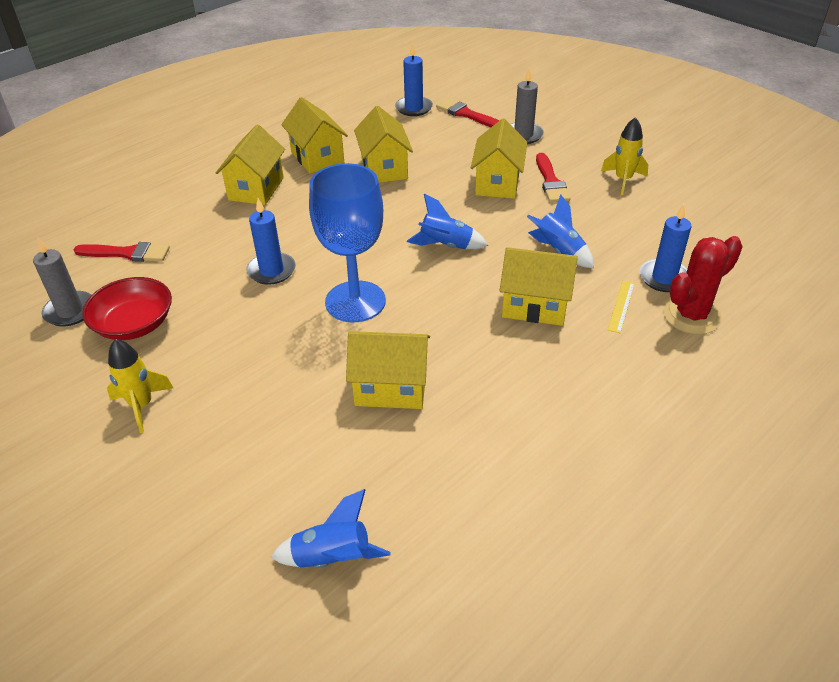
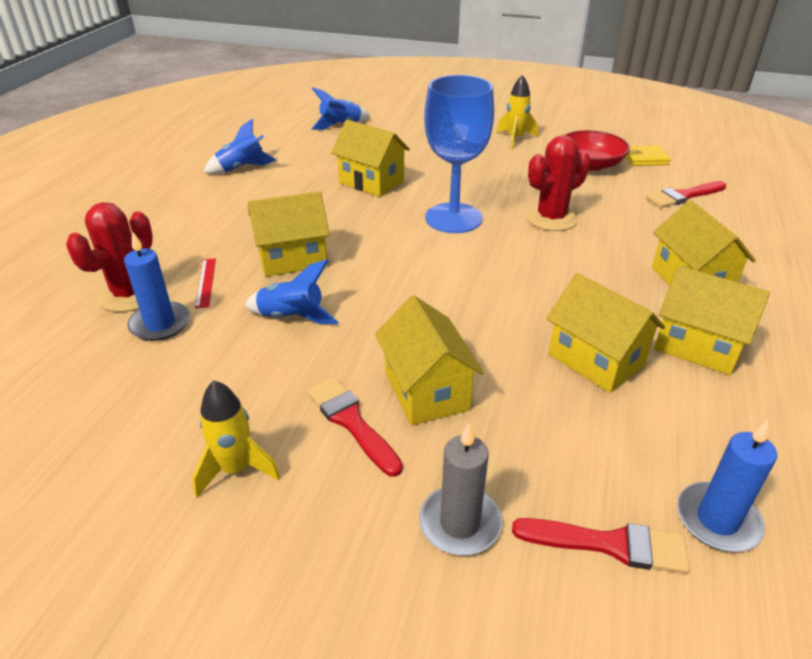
camera: 150 degrees right, 5 degrees down
(70, 311) = (644, 159): grey candle -> yellow wallet
(271, 271) = (551, 218): blue candle -> red cactus
(391, 388) = (371, 182): yellow house -> yellow house turned 60 degrees clockwise
(446, 246) = (420, 285): blue rocket -> blue rocket (241, 168)
(621, 306) = (206, 282): yellow ruler -> red ruler

